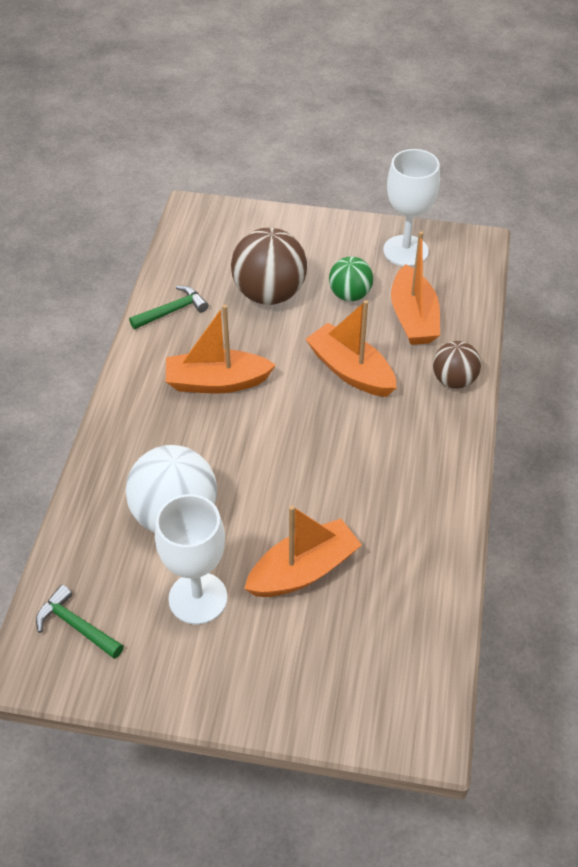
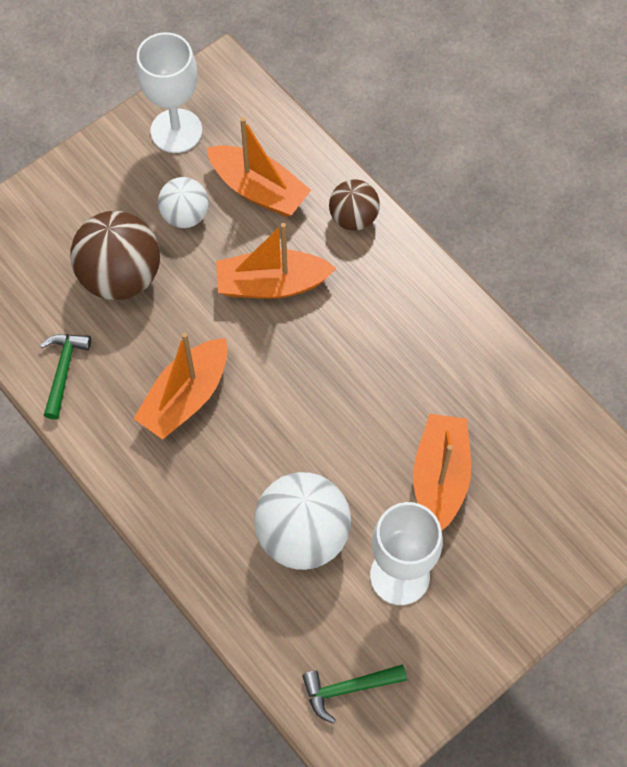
camera: 50 degrees left, 15 degrees up
(350, 295) = (185, 215): green ball -> white ball

